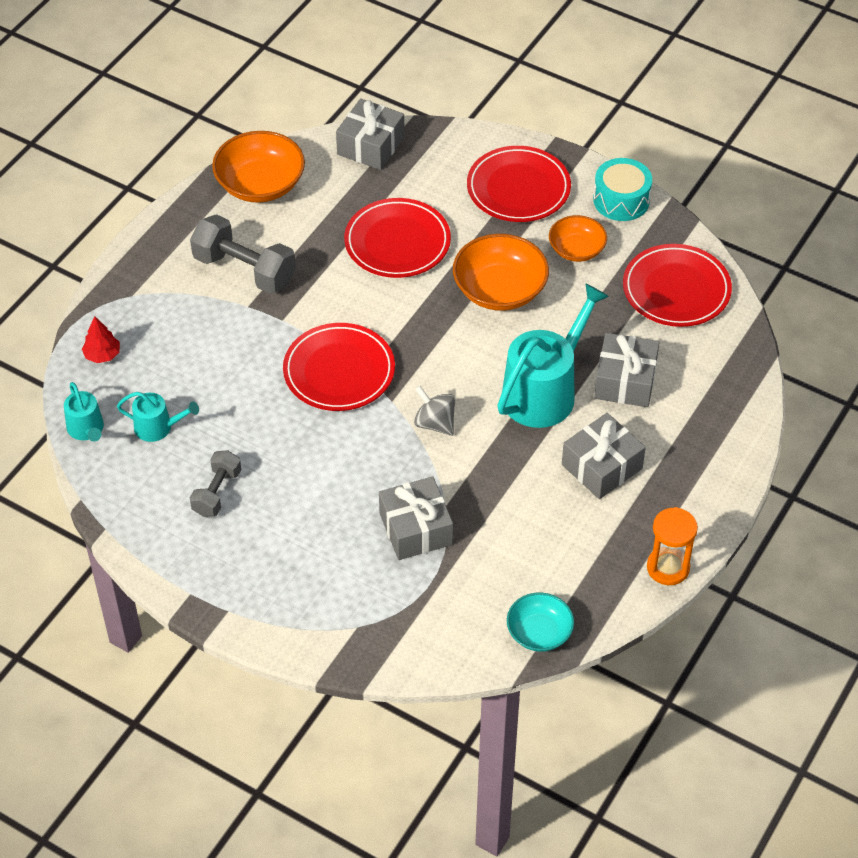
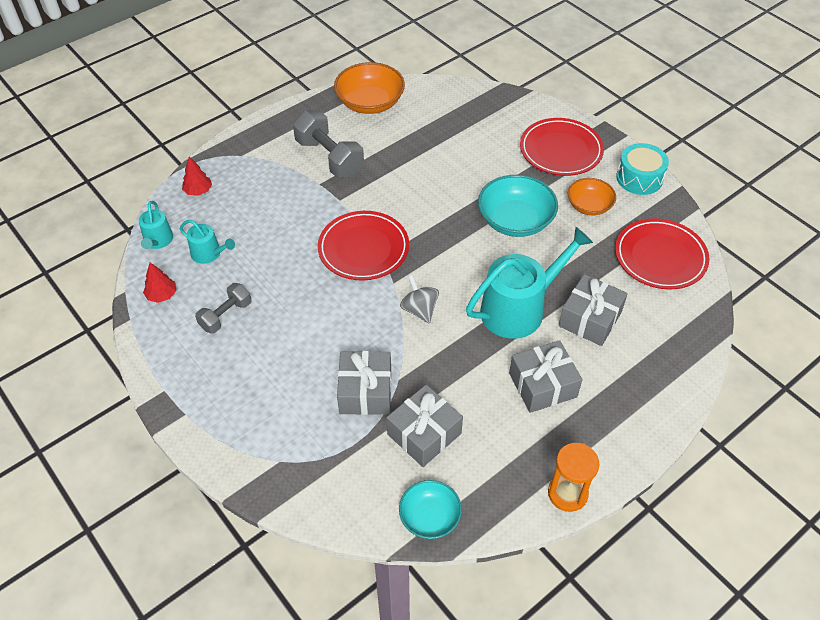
camera: 20 degrees right, 0 degrees up
(128, 491) = (162, 295): none -> red tree
(370, 146) = (462, 95): grey gift -> grey gift (424, 434)
(397, 242) = (451, 166): red plate -> none
(499, 290) = (515, 220): orange bowl -> turquoise bowl

